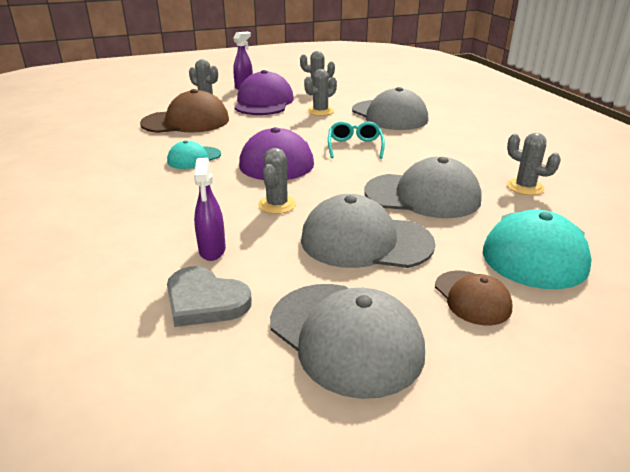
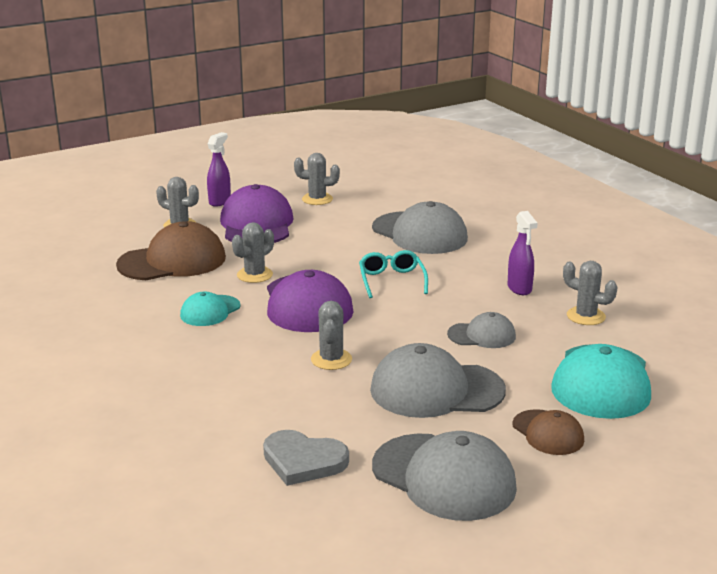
camera: 10 degrees left, 5 degrees down
(212, 251) = (286, 414): purple spray bottle -> purple spray bottle (519, 288)
(320, 111) = (334, 233): grey cactus -> grey cactus (254, 275)
(423, 195) = (482, 335): grey cap -> grey cap, size x0.55

